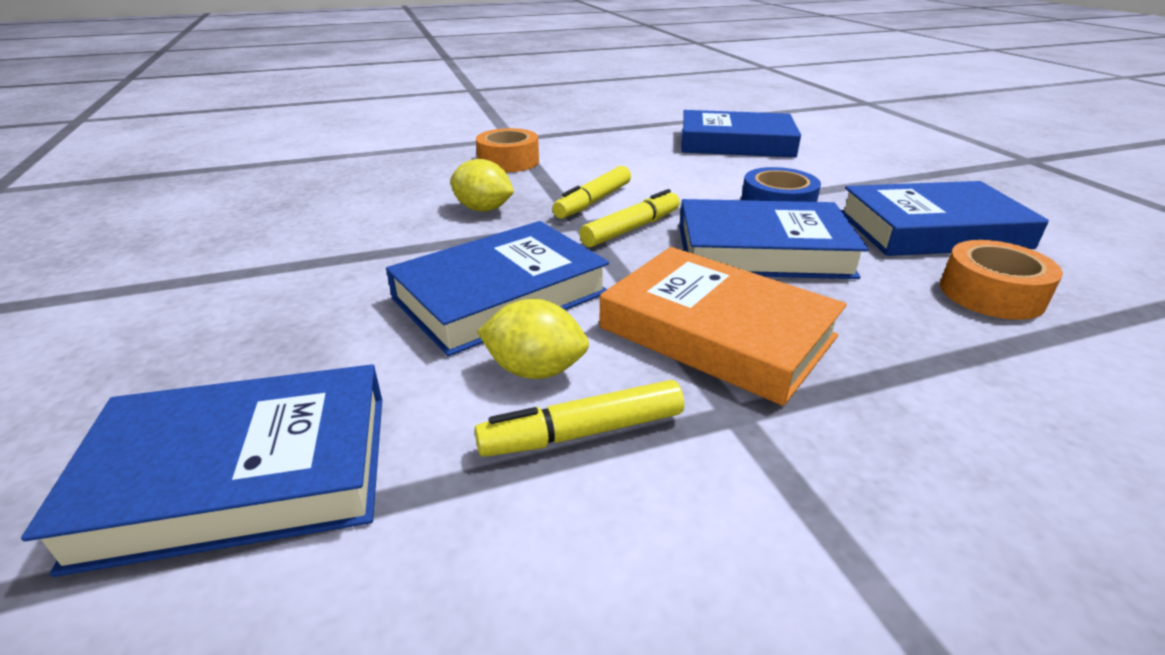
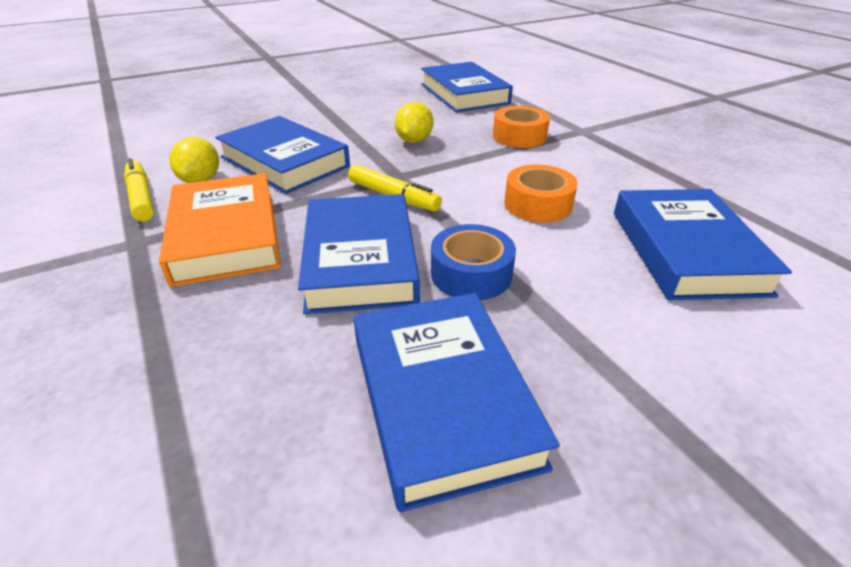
camera: 80 degrees right, 5 degrees up
(242, 474) = (150, 135): blue book -> blue book (464, 94)
(593, 201) = (446, 177): yellow marker -> none
(716, 332) = (226, 236): orange book -> orange book turned 45 degrees counterclockwise
(991, 294) = (266, 413): orange tape -> orange tape (538, 204)

